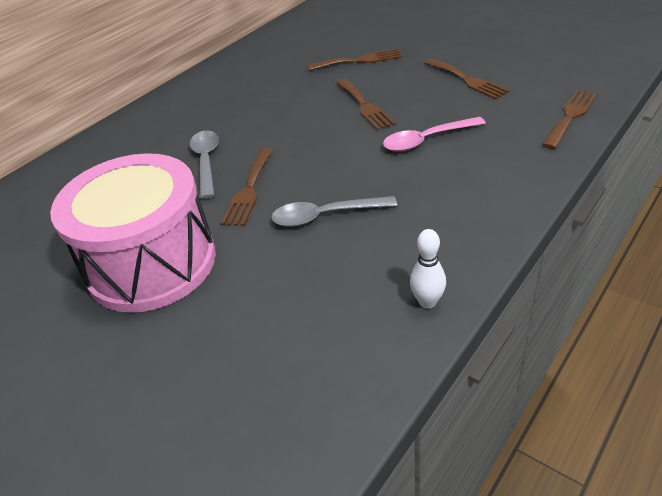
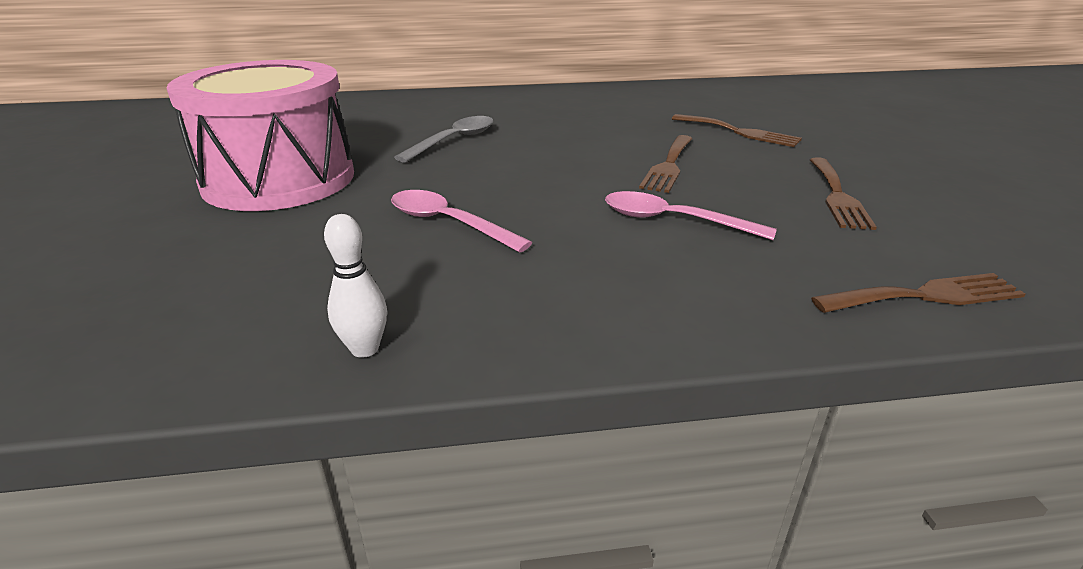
camera: 40 degrees right, 10 degrees down
(249, 190) = (438, 173): brown fork -> none
(325, 216) = (448, 223): grey spoon -> pink spoon

